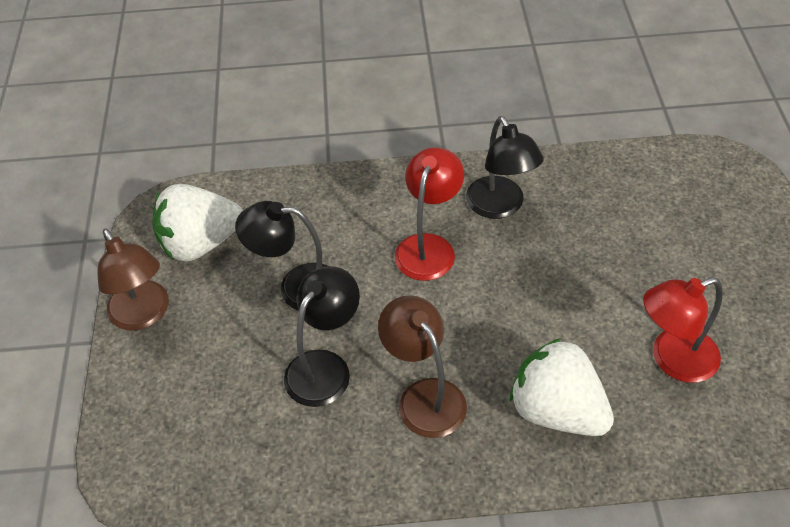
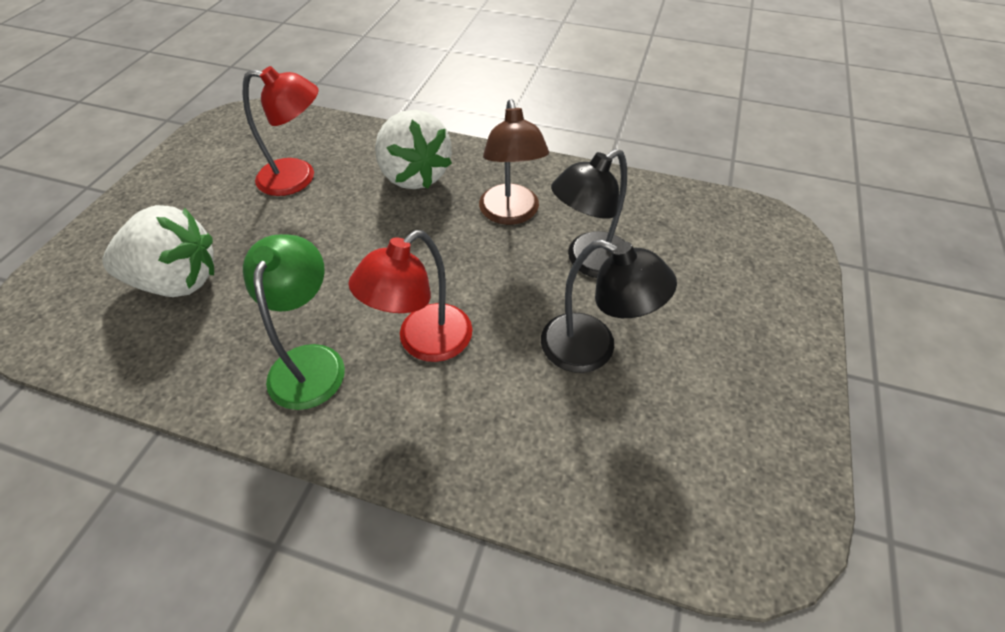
camera: 160 degrees left, 0 degrees up
(144, 315) = (784, 378): brown lamp -> none
(200, 243) = (707, 456): white strawberry -> white strawberry (177, 281)
(500, 207) = (310, 362): black lamp -> green lamp

